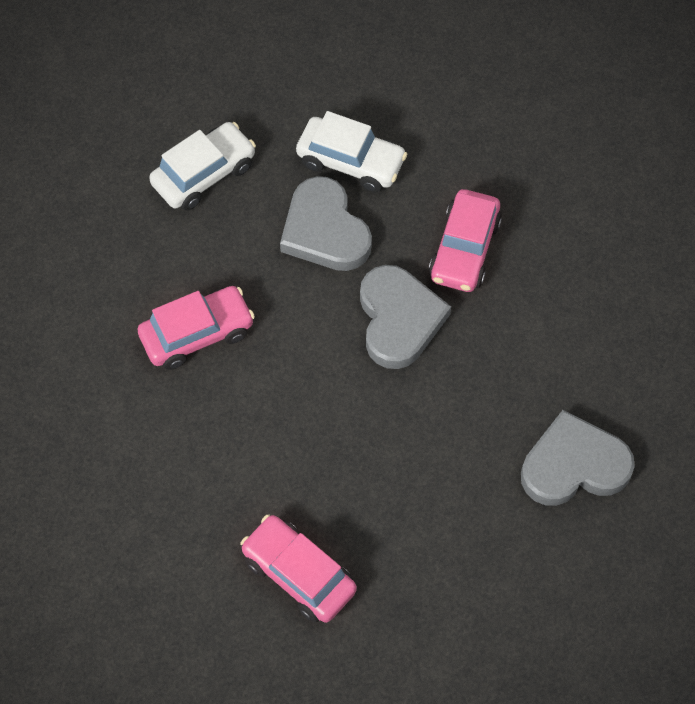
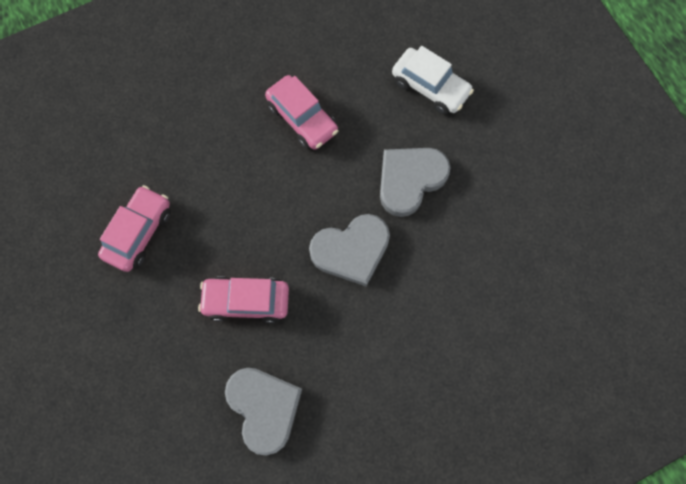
camera: 75 degrees right, 10 degrees up
(351, 162) = (474, 183): white car -> none
(464, 250) = (424, 284): pink car -> pink car (246, 301)

